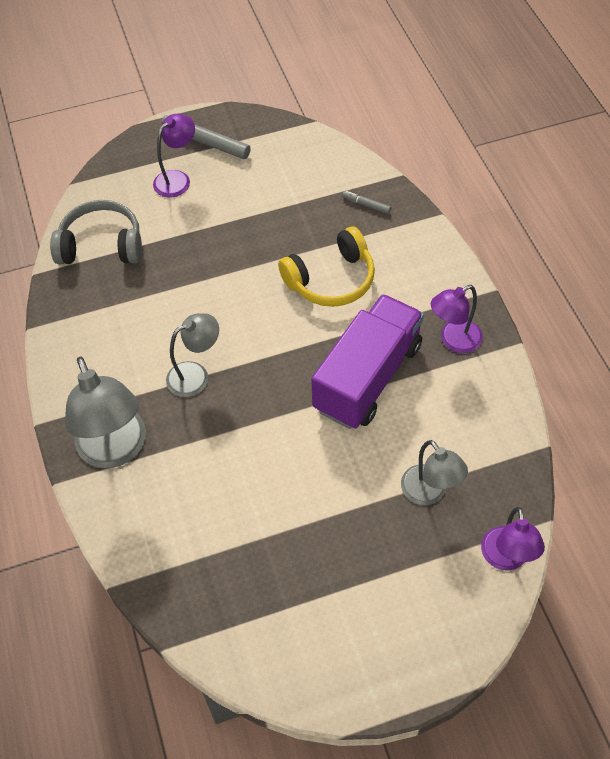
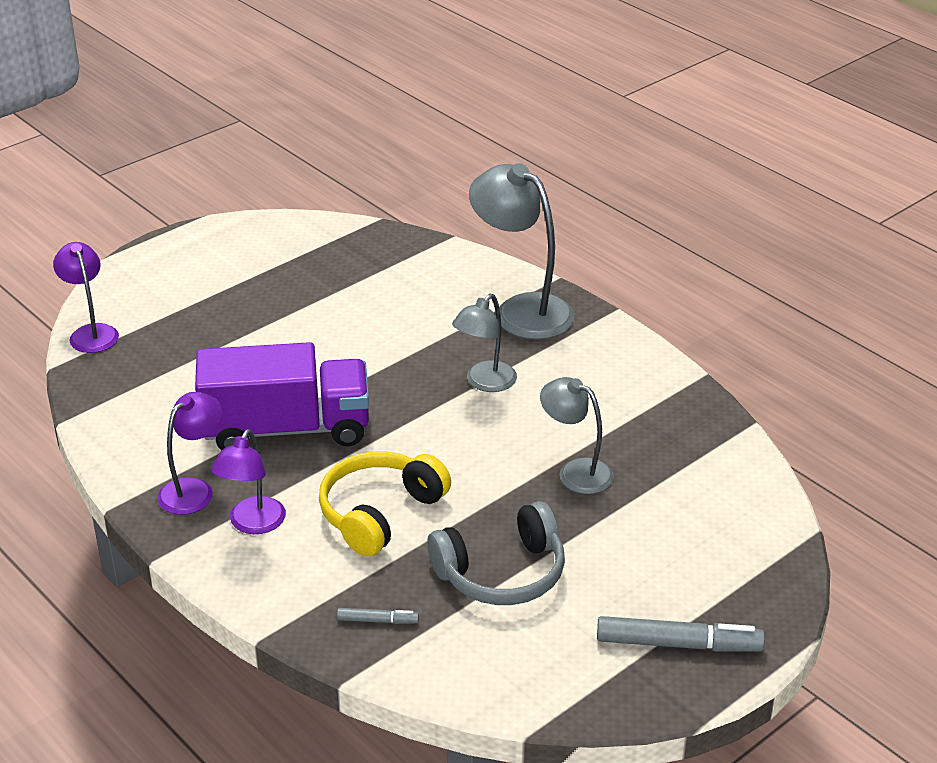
camera: 155 degrees right, 20 degrees down
(101, 245) = (704, 471): grey headphones -> grey headphones (501, 573)
(177, 179) = (676, 578): purple lamp -> purple lamp (252, 524)
(368, 377) = (286, 429): purple truck -> purple truck turned 105 degrees counterclockwise
(429, 493) = (182, 357): grey lamp -> grey lamp (575, 472)

